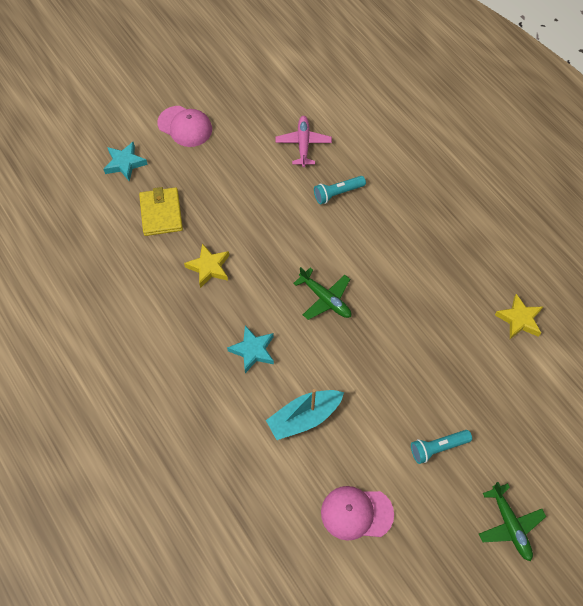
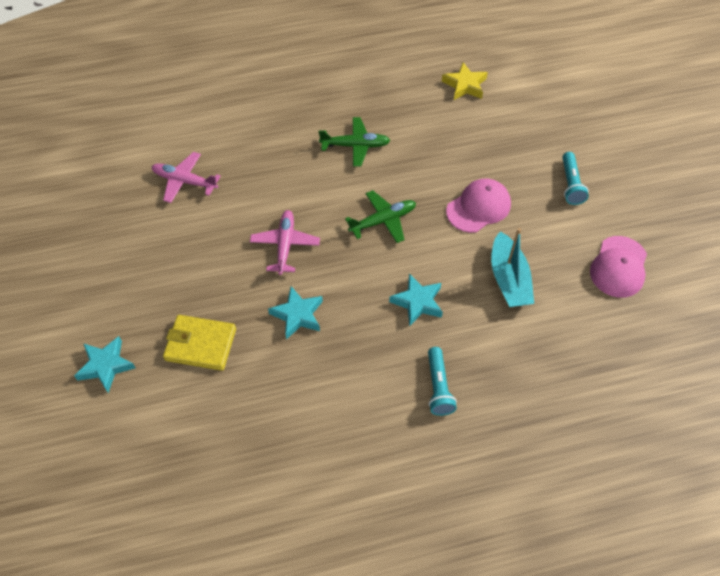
camera: 70 degrees left, 5 degrees down
(185, 126) = (91, 286): pink cap -> pink cap (478, 207)
(209, 267) = (297, 315): yellow star -> turquoise star
(270, 235) = (285, 245): none -> pink plane
(337, 193) = (263, 171): turquoise flashlight -> turquoise flashlight (438, 387)
(509, 525) = (654, 159): green plane -> green plane (355, 146)

